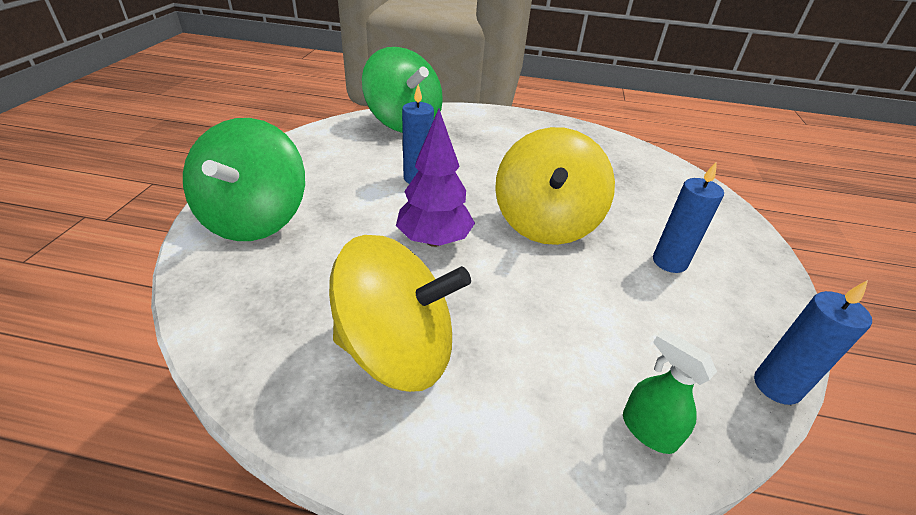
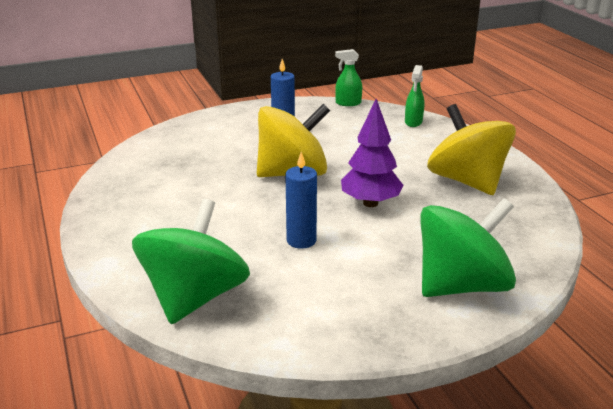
camera: 120 degrees left, 10 degrees down
(776, 386) = (348, 103): blue candle -> green spray bottle

